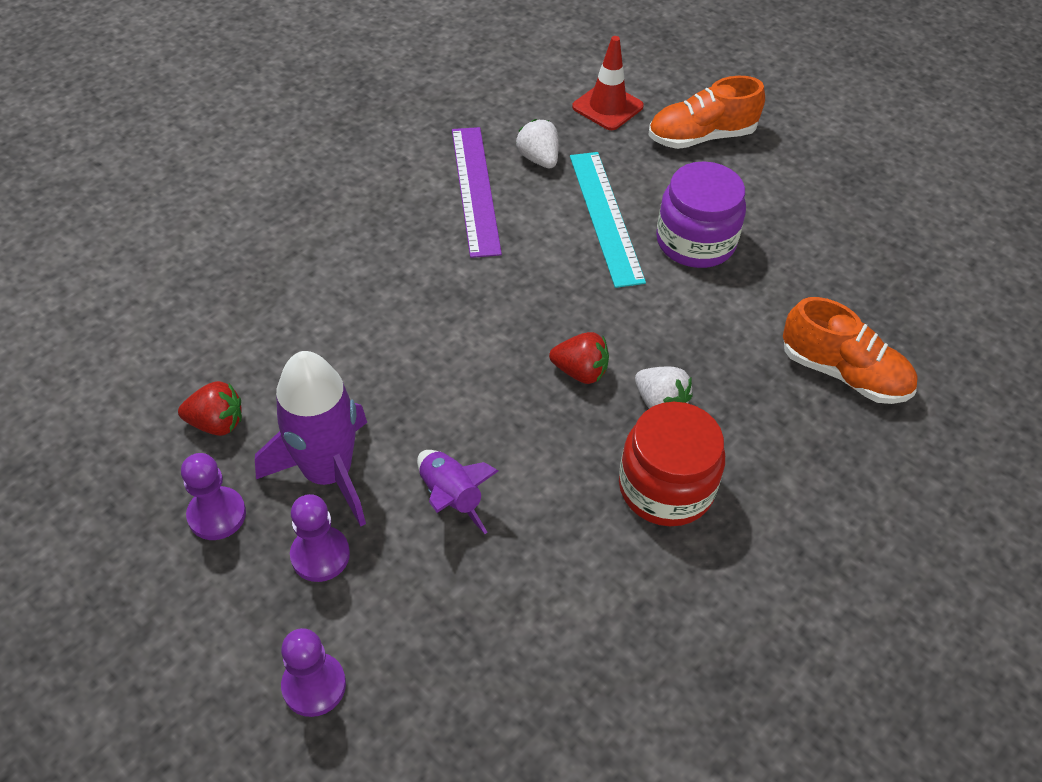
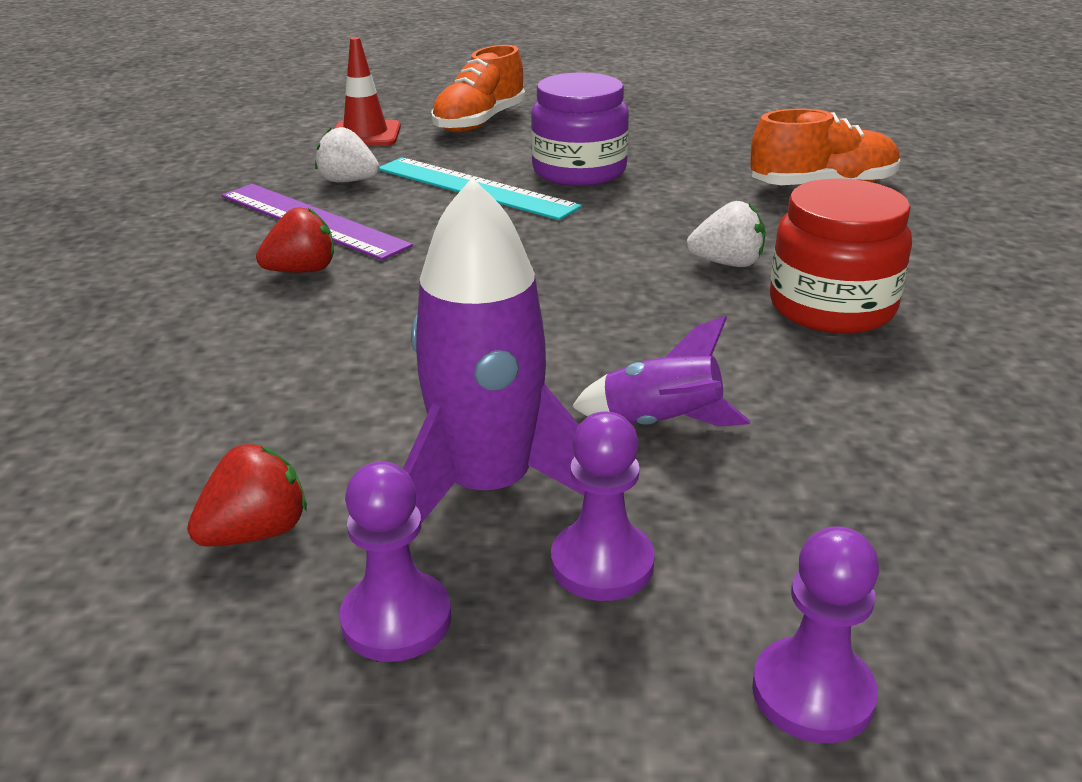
camera: 40 degrees left, 20 degrees down
(580, 372) = (623, 279): red strawberry -> red strawberry (302, 271)

